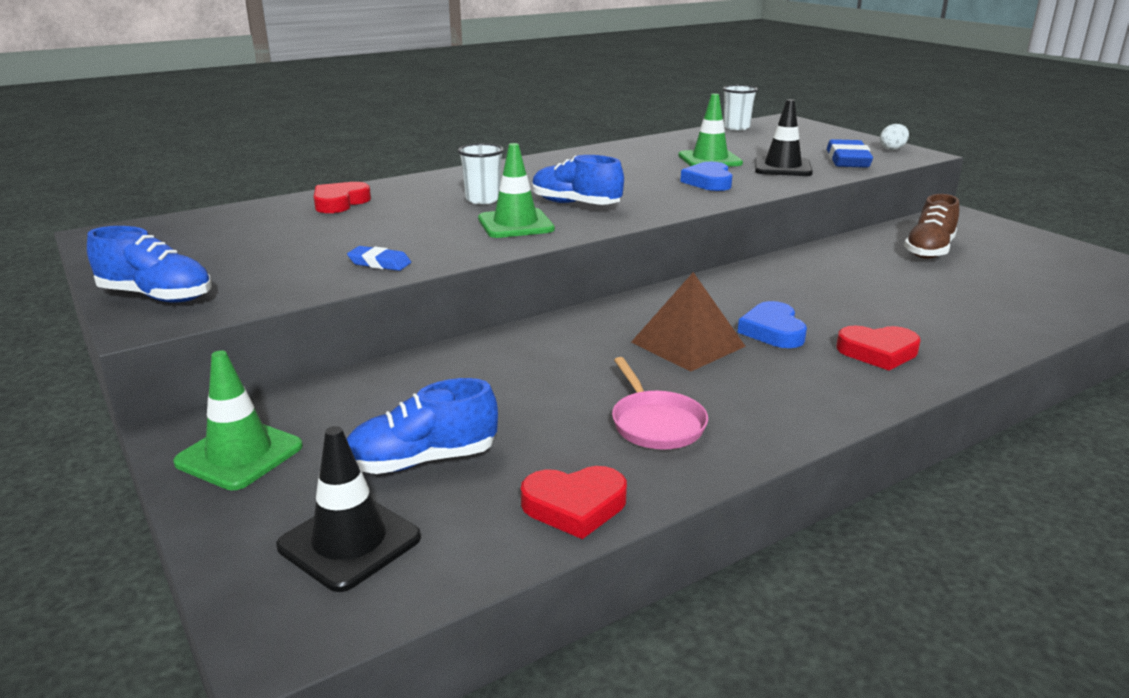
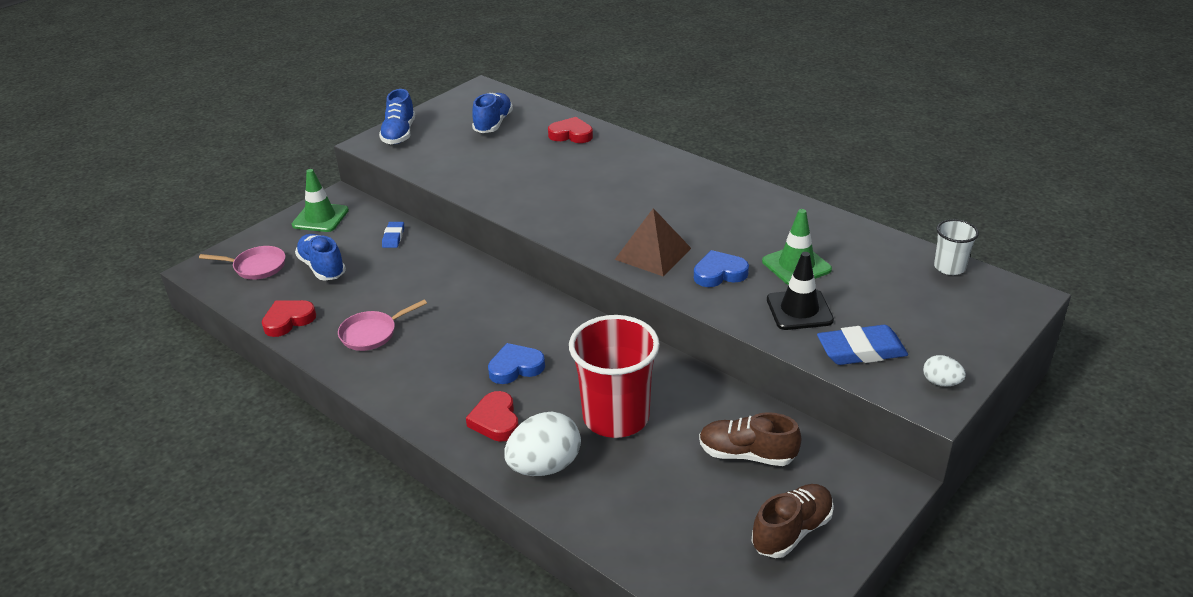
camera: 75 degrees right, 10 degrees up
(349, 542) = (256, 267): black traffic cone -> pink pan
(379, 263) = (466, 179): blue eraser -> blue eraser (393, 237)
(483, 199) = (607, 182): white cup -> none
(515, 224) = (559, 206): green traffic cone -> none
(574, 506) = (288, 320): red heart -> red heart turned 75 degrees clockwise
(575, 204) = (617, 221): blue shoe -> blue shoe (493, 124)
(687, 344) = (481, 331): brown pyramid -> brown pyramid (653, 253)
(873, 292) = (616, 417): none -> red cup
(960, 334) = (544, 466): none -> white egg
(1028, 250) = (792, 531): none -> brown shoe

